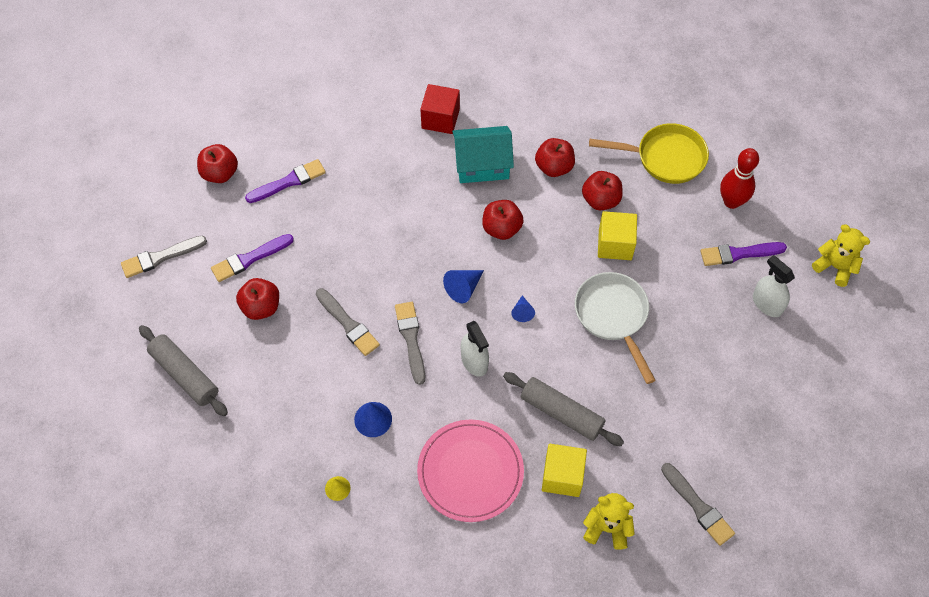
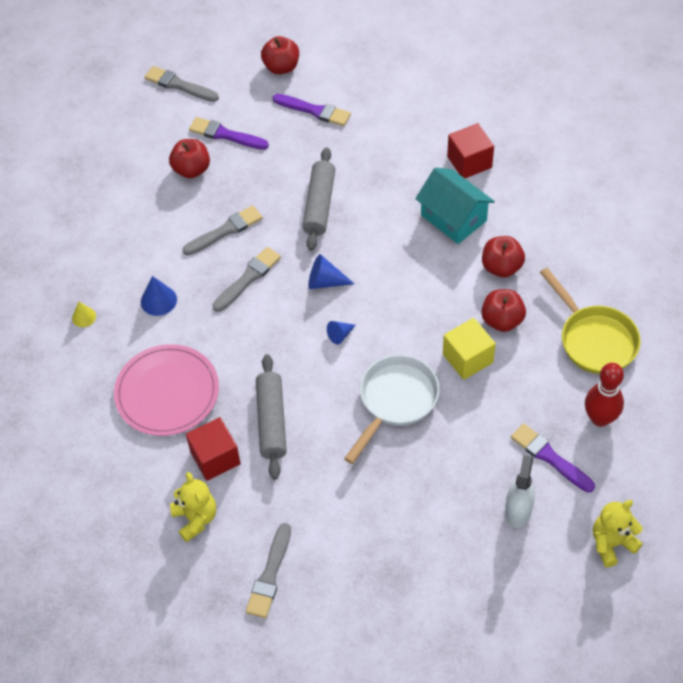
camera: 55 degrees right, 5 degrees down
(185, 375) = (98, 165): grey rolling pin -> grey rolling pin (319, 205)
(348, 324) = (225, 230): grey brush -> grey brush turned 135 degrees counterclockwise
(474, 361) = (266, 332): white spray bottle -> none
(501, 228) = (405, 270): red apple -> none
(562, 476) = (215, 458): yellow cube -> red cube
(835, 267) = (612, 543): yellow teddy bear -> yellow teddy bear turned 120 degrees counterclockwise

